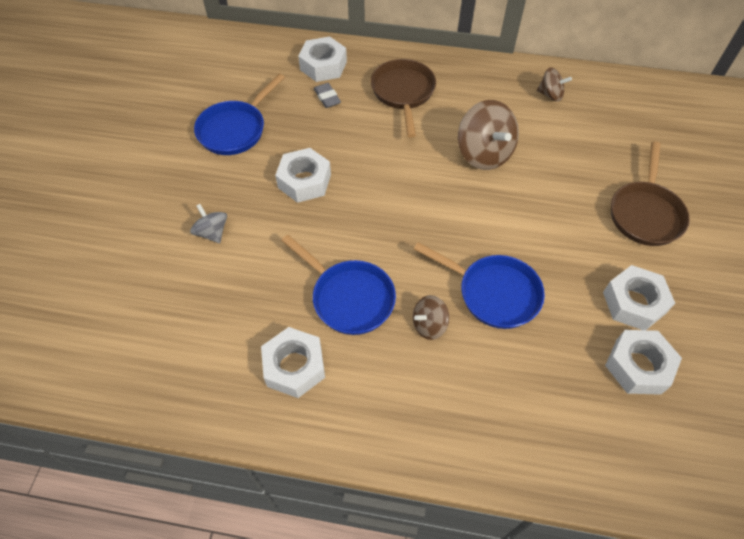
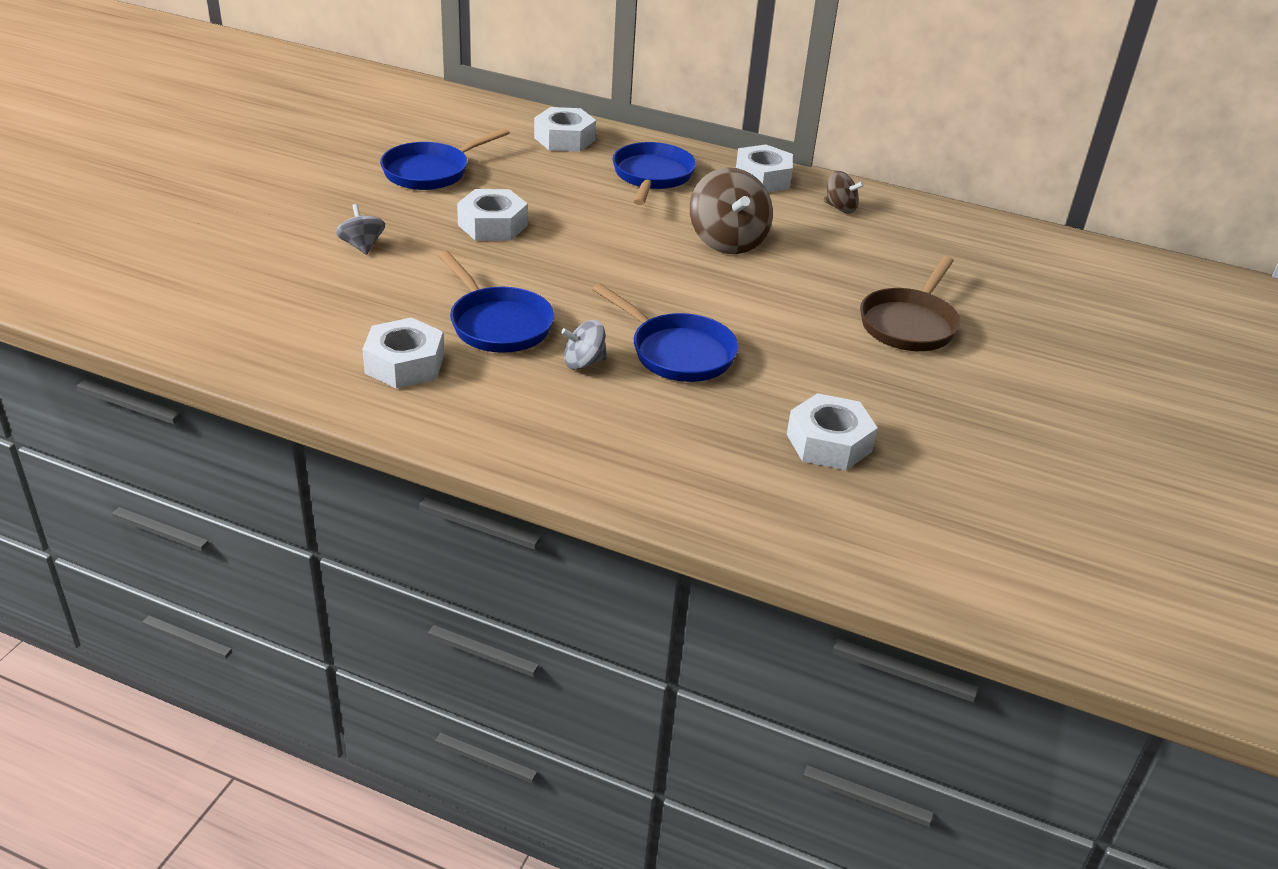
camera: 10 degrees right, 20 degrees down
(327, 98) = (555, 165): grey eraser -> none
(403, 93) = (652, 176): brown pan -> blue pan
(429, 325) = (583, 362): brown spinning top -> grey spinning top
(633, 303) = (852, 392): white nut -> white nut (762, 178)

